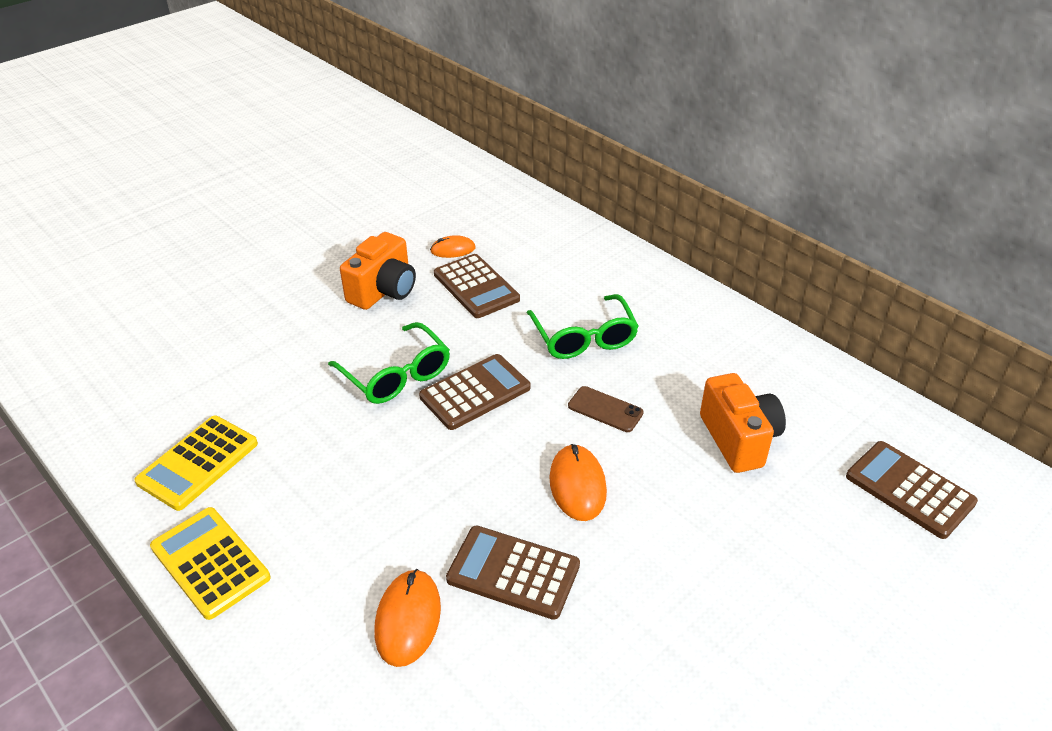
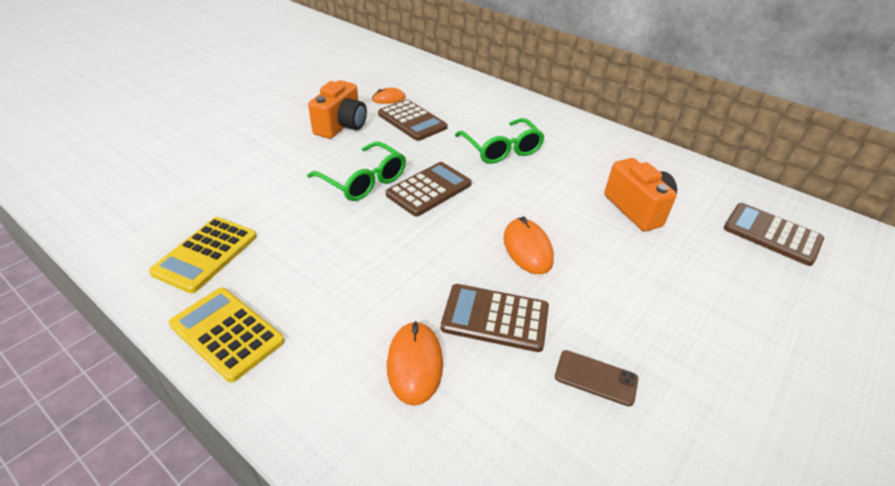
camera: 10 degrees left, 0 degrees up
(605, 409) = (532, 195): brown phone -> brown phone (596, 378)

